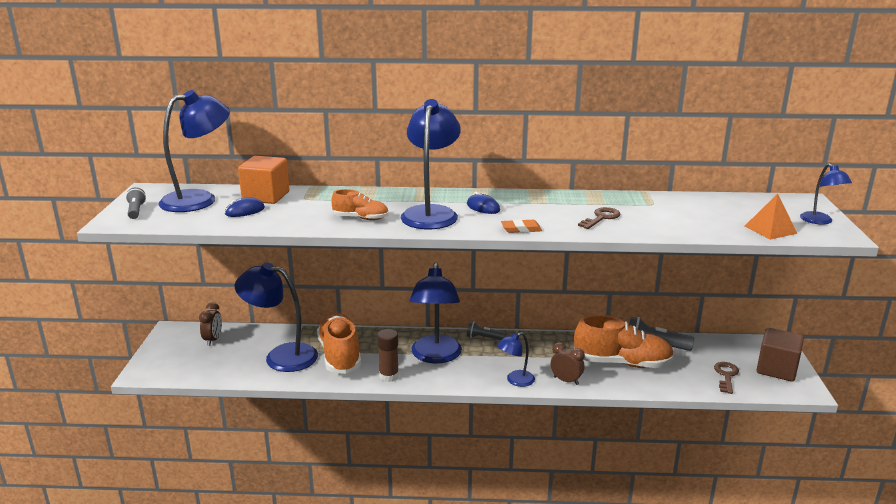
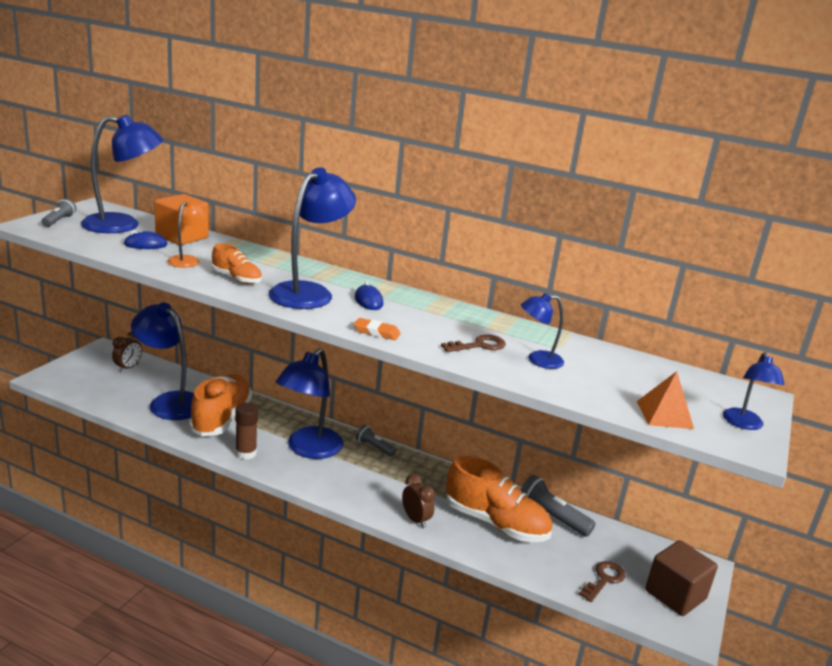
camera: 20 degrees right, 0 degrees up
(298, 214) = (187, 260): none -> orange lamp
(515, 380) = (363, 501): blue lamp -> blue lamp (538, 360)

